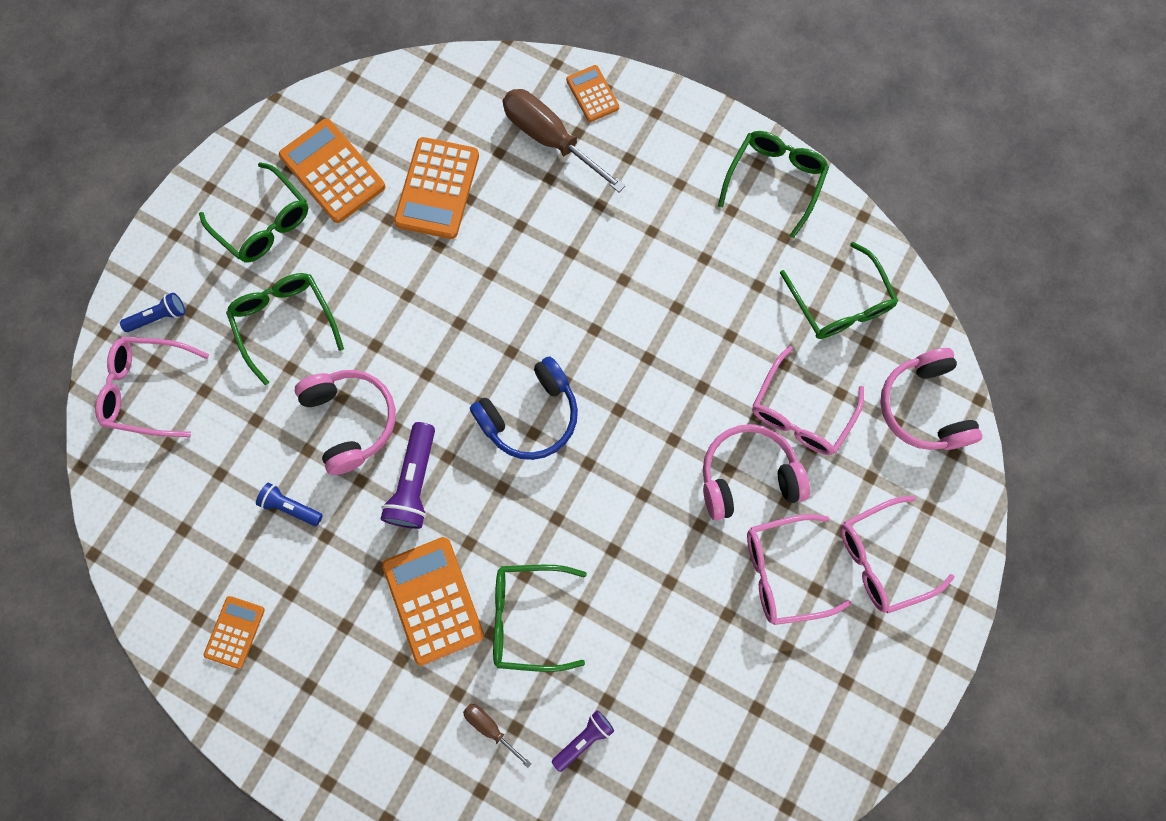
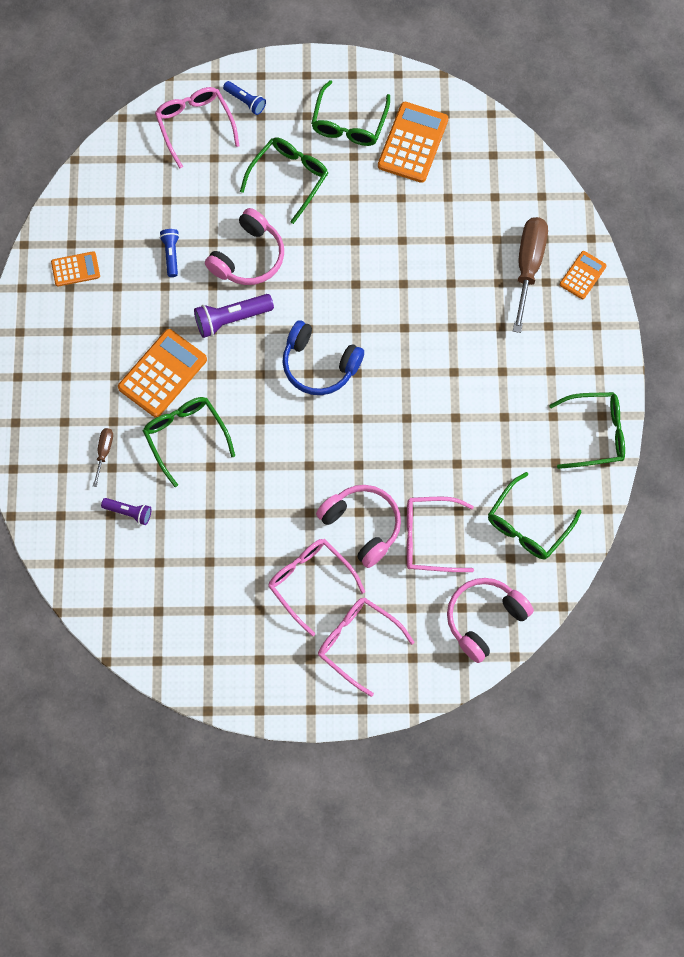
camera: 60 degrees right, 5 degrees down
(437, 189) = (443, 215): orange calculator -> none

